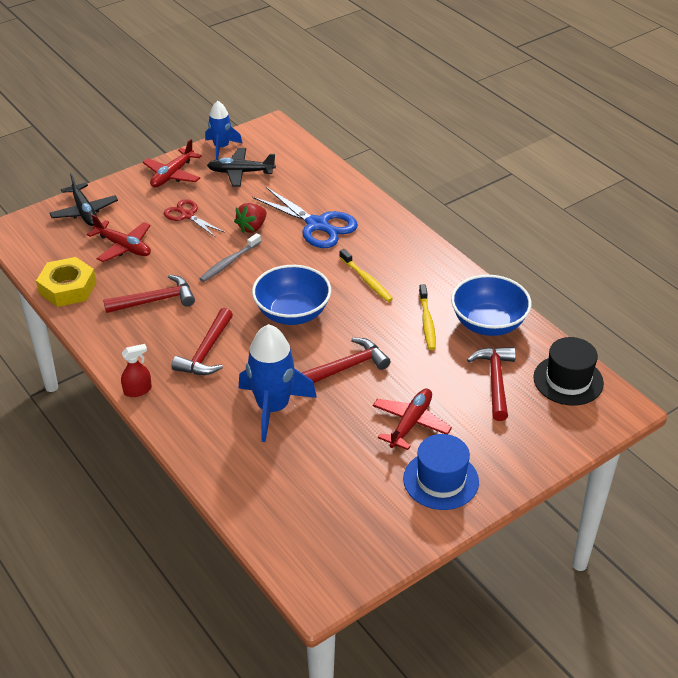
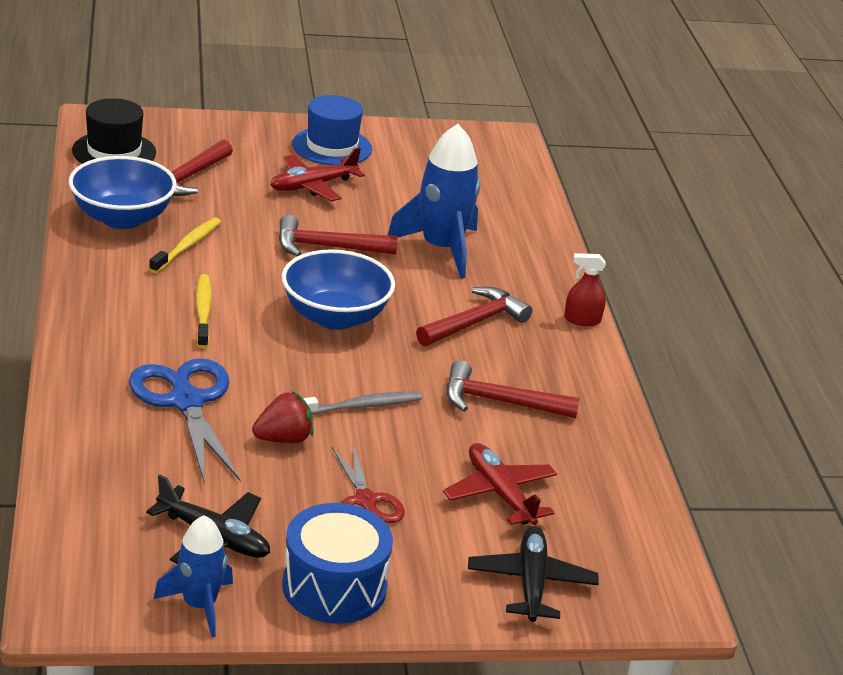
camera: 155 degrees left, 10 degrees down
(68, 288) = (615, 469): yellow nut -> none
(172, 175) = (334, 587): red plane -> blue drum

